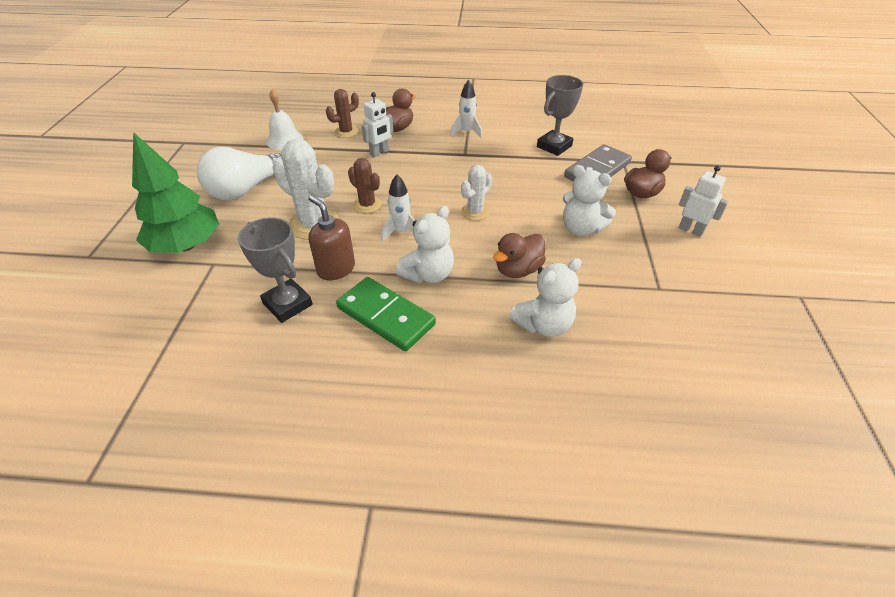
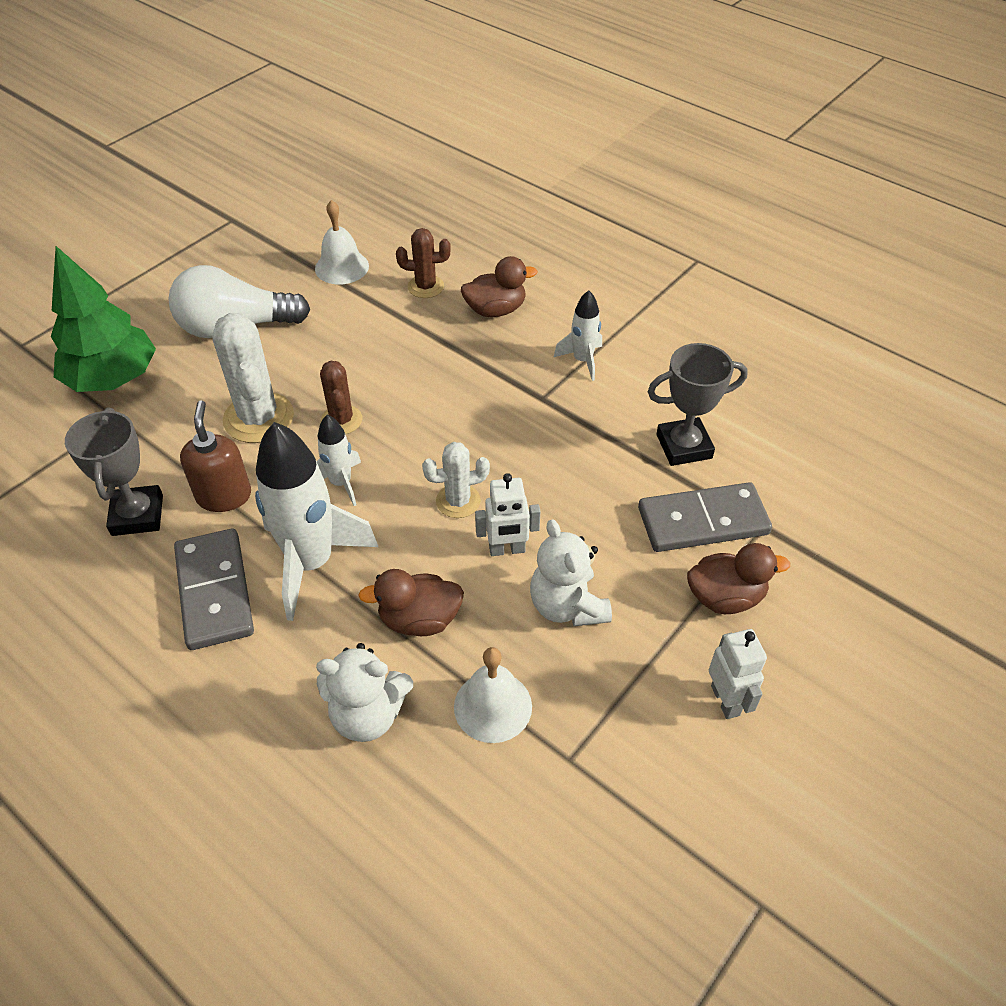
camera: 35 degrees right, 5 degrees up
(379, 153) = (434, 342): white robot -> white robot (507, 550)
(386, 316) = (215, 591): green domino -> grey domino
(428, 274) = (312, 563): white teddy bear -> white rocket
(599, 286) = (493, 706): none -> white bell

